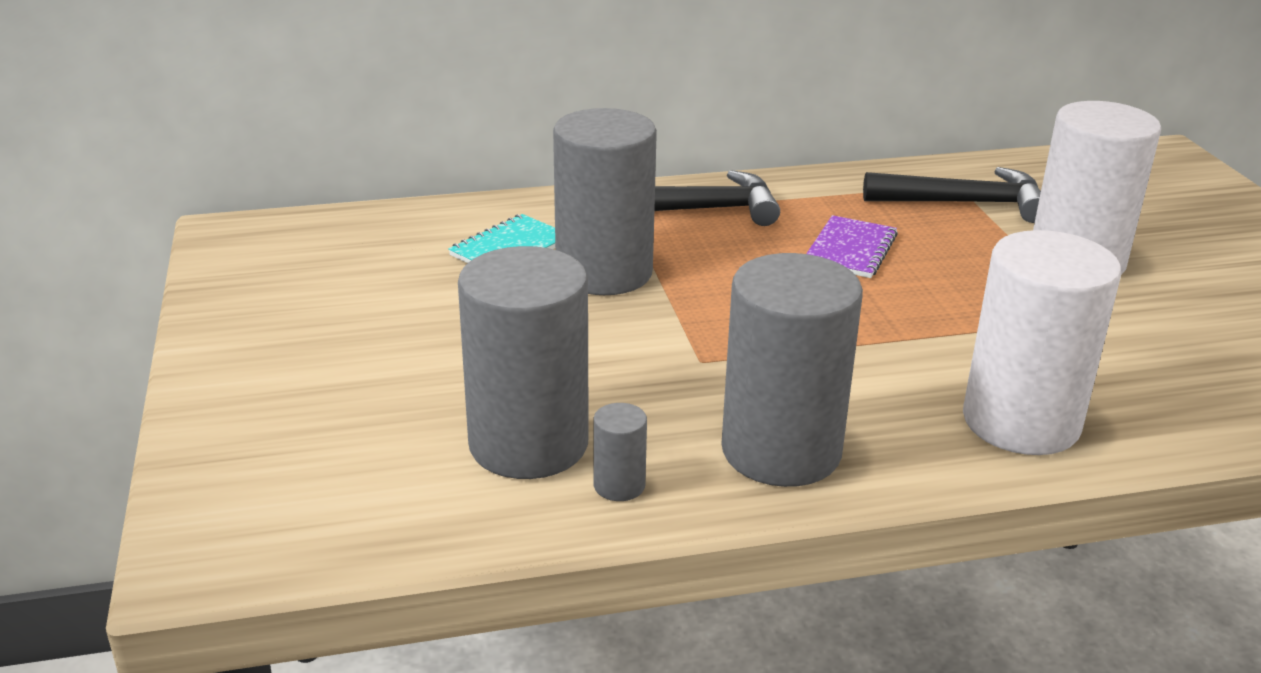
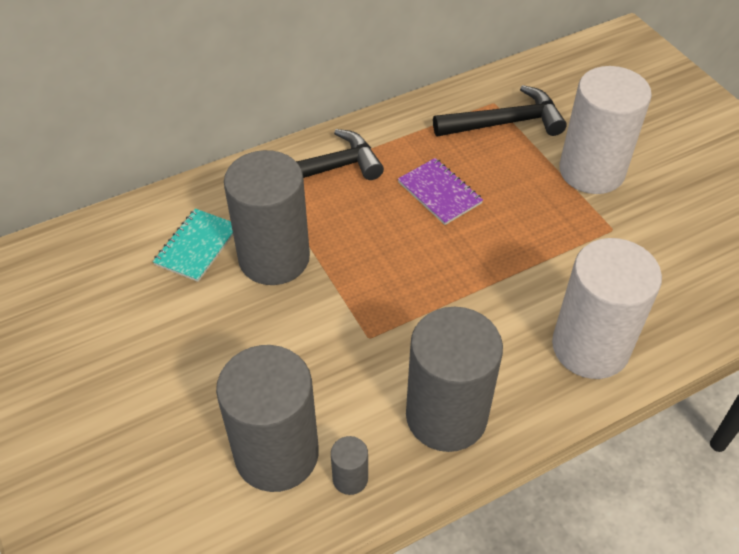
camera: 15 degrees left, 20 degrees up
(850, 250) = (439, 193): purple notebook -> purple notebook turned 45 degrees counterclockwise

